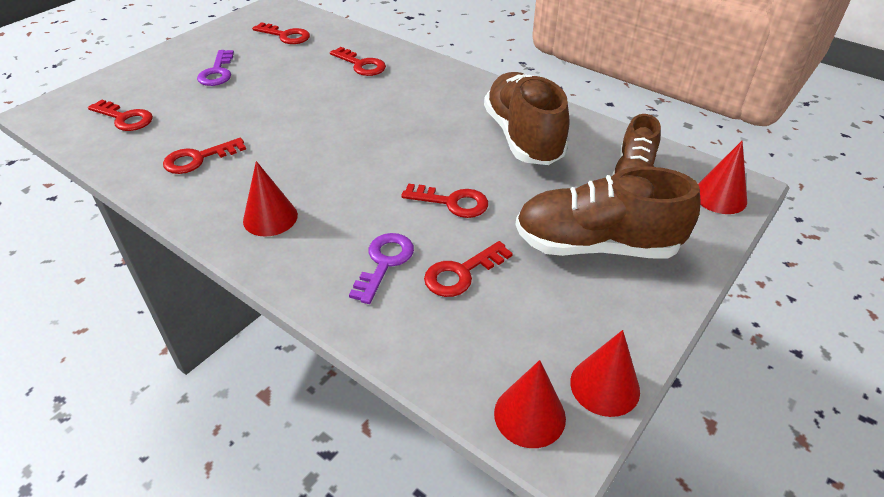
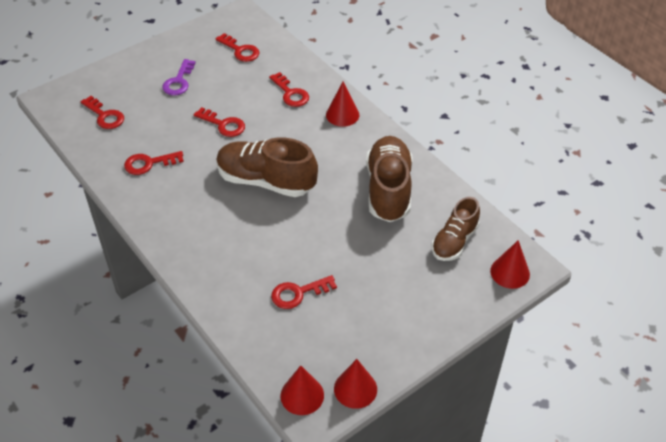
camera: 15 degrees right, 5 degrees up
(270, 218) = (186, 223): red cone -> red cone (342, 114)
(384, 262) = (251, 274): purple key -> none
(452, 202) = (313, 237): red key -> red key (223, 125)
(596, 245) = (398, 292): brown shoe -> brown shoe (266, 181)

